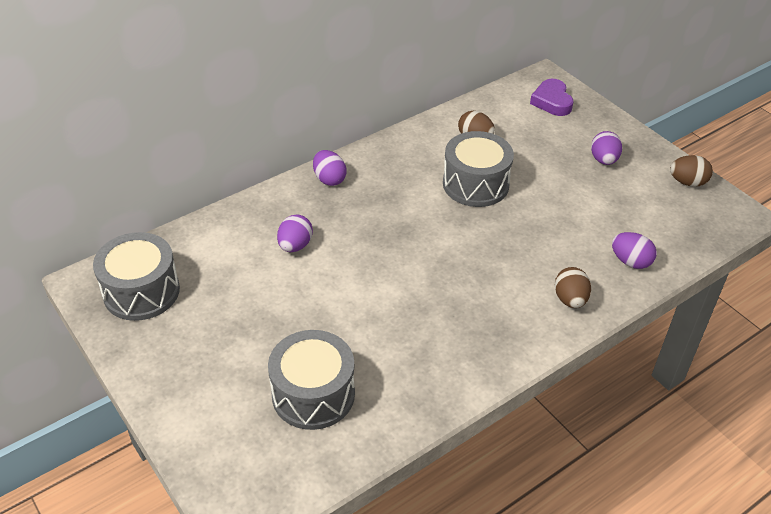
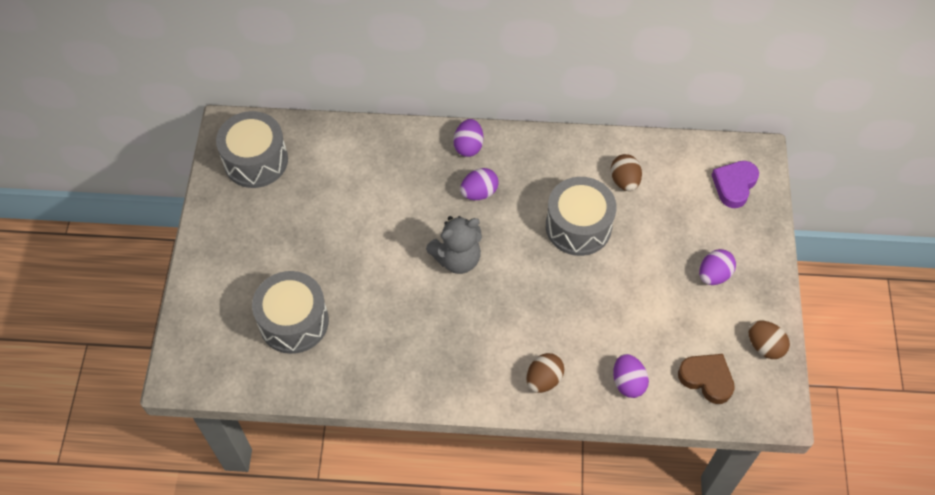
camera: 40 degrees right, 15 degrees up
(295, 245) = (389, 191): purple egg -> purple egg (479, 193)
(406, 259) = (457, 258): none -> grey teddy bear
(677, 225) = (706, 379): none -> brown heart

